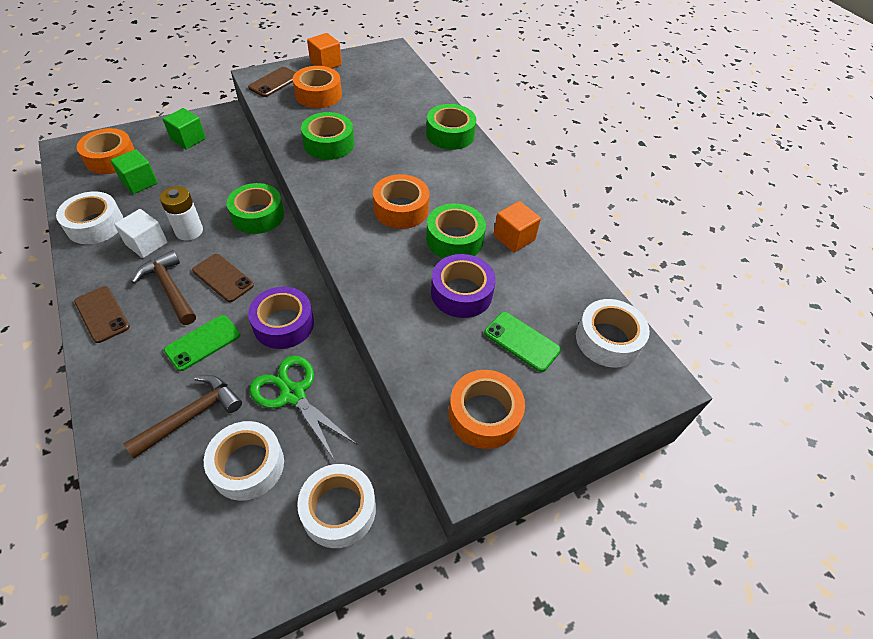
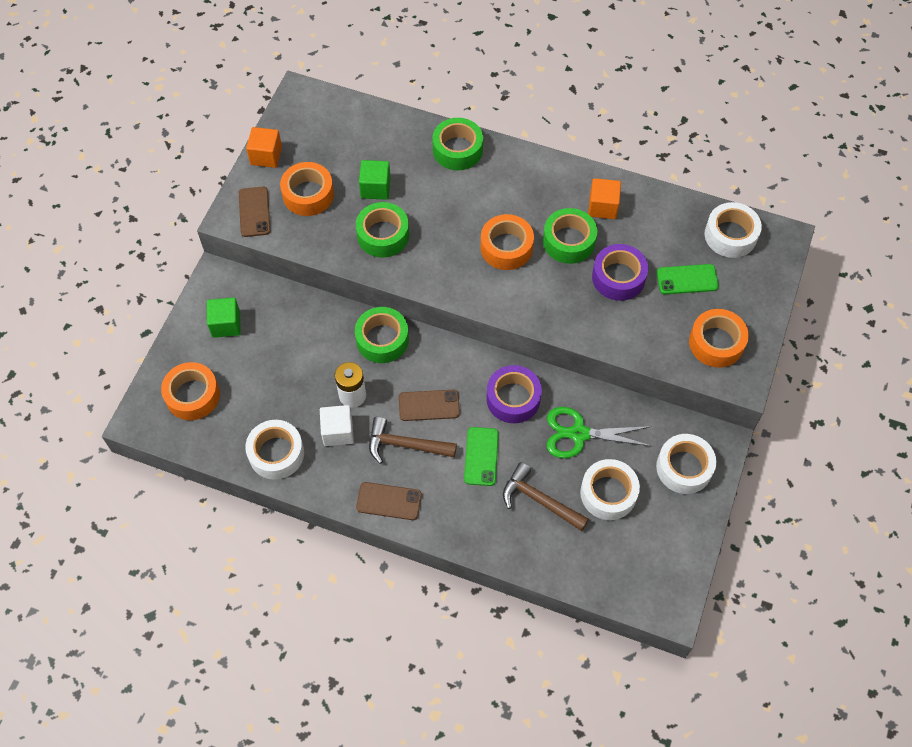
camera: 40 degrees left, 10 degrees up
(139, 182) = (251, 394): green cube -> green cube (375, 188)
(192, 416) = (539, 500): brown hammer -> brown hammer turned 60 degrees counterclockwise

